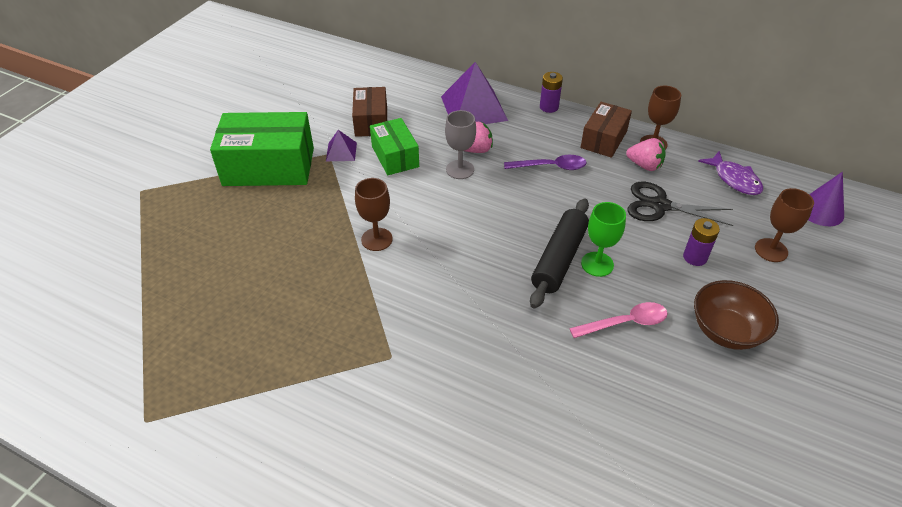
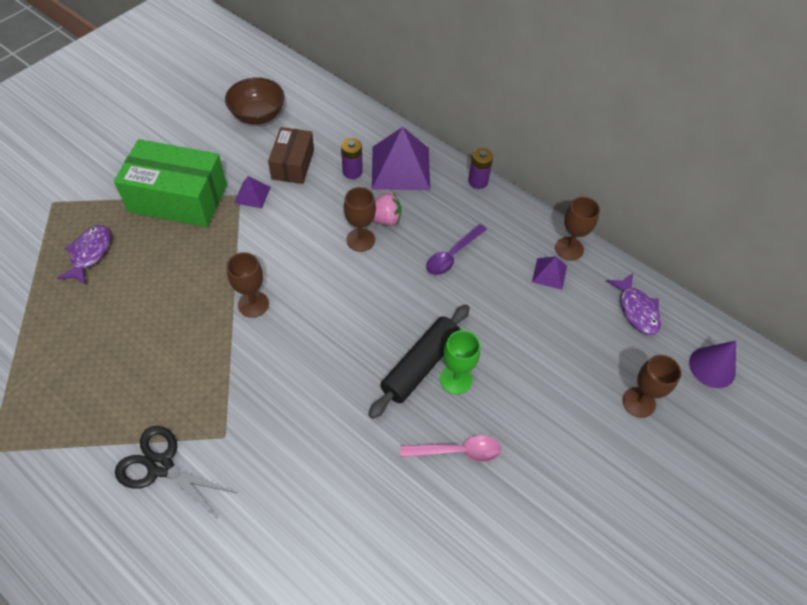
camera: 10 degrees right, 10 degrees up
(194, 227) = (90, 253): none -> purple fish
(395, 156) = (302, 211): green box -> none
(460, 169) = (360, 240): grey goblet -> brown goblet
(550, 167) = (452, 255): purple spoon -> purple spoon turned 120 degrees clockwise
(604, 139) = (519, 233): brown box -> none
(644, 165) = (549, 273): pink strawberry -> purple pyramid
(660, 205) = (546, 325): black scissors -> black scissors (161, 466)
(695, 257) = (557, 393): purple battery -> purple battery (352, 172)
(726, 331) = (553, 483): brown bowl -> brown bowl (258, 115)

